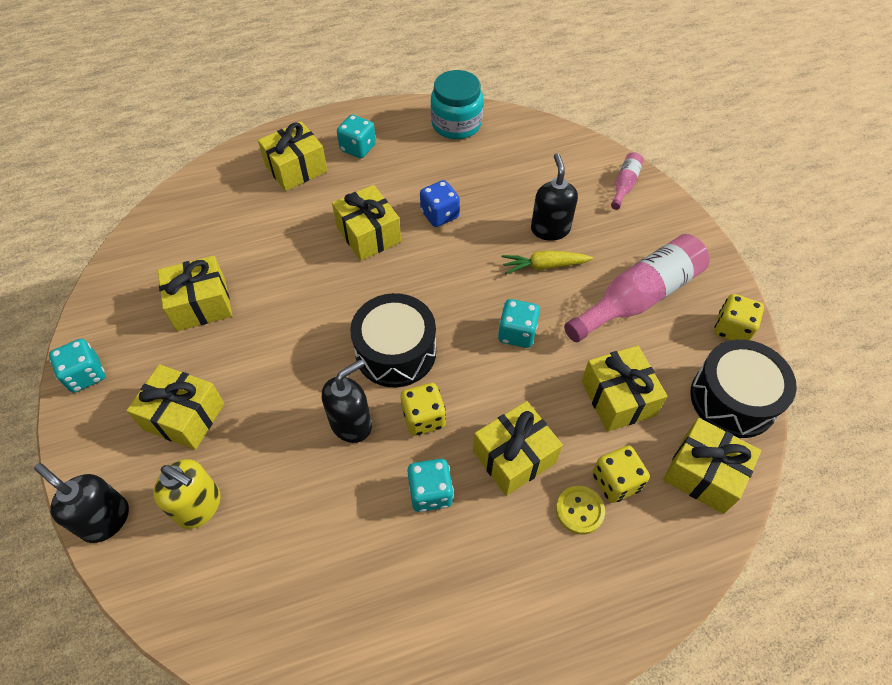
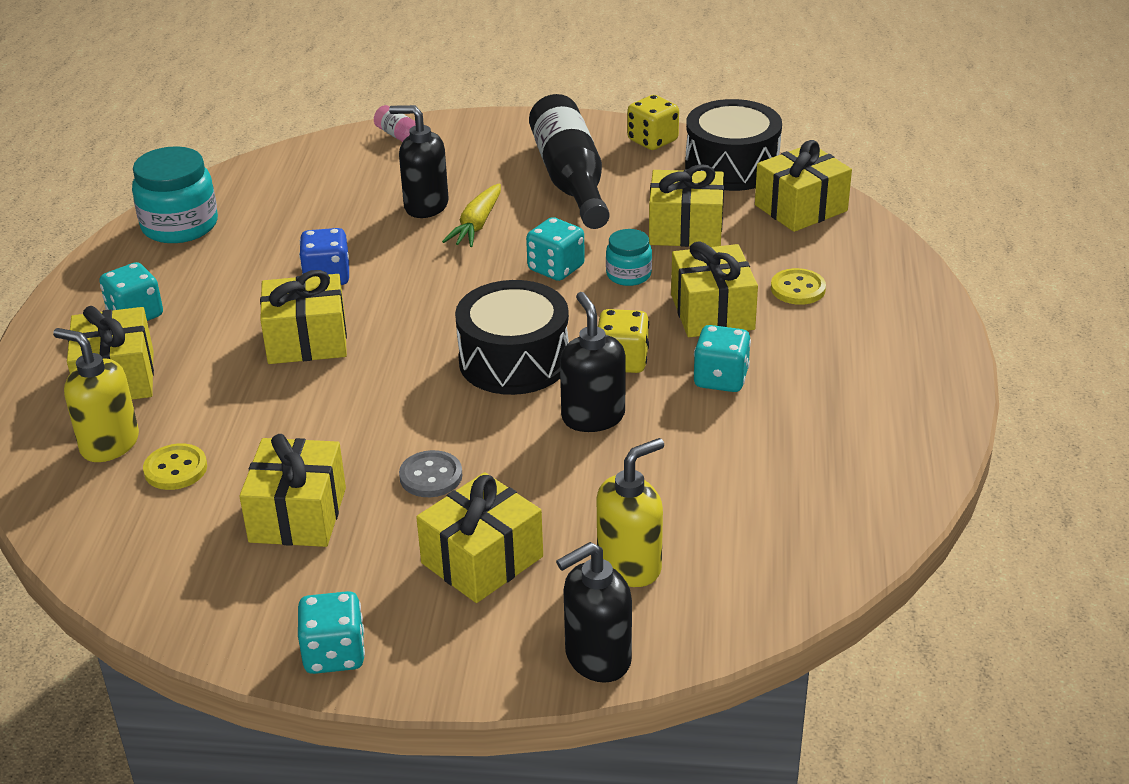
camera: 65 degrees left, 20 degrees down
(225, 231) = (175, 469): none -> yellow button
(237, 194) = (109, 444): none -> yellow soap dispenser
(257, 355) = (431, 476): none -> grey button
(534, 382) = (628, 275): none -> turquoise jar
(615, 482) = (779, 259): yellow dice -> none
(638, 297) = (571, 179): pink bottle -> black bottle

